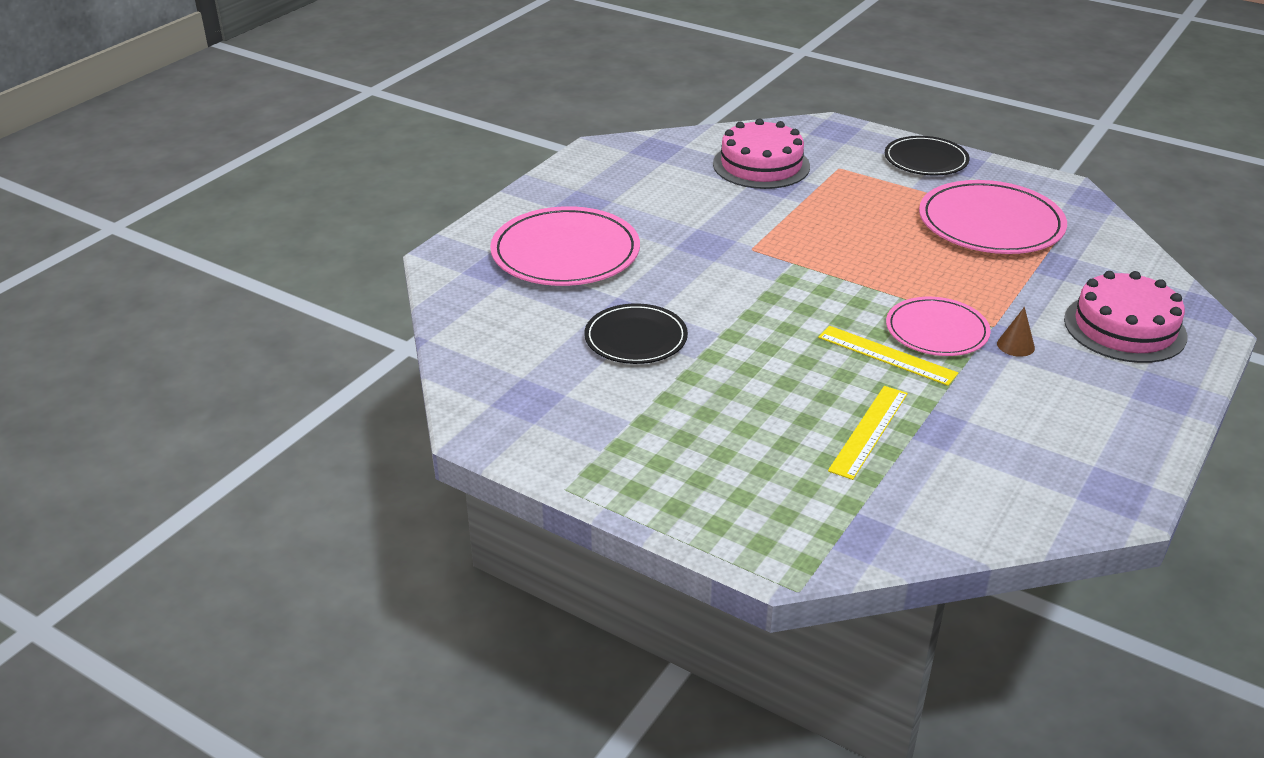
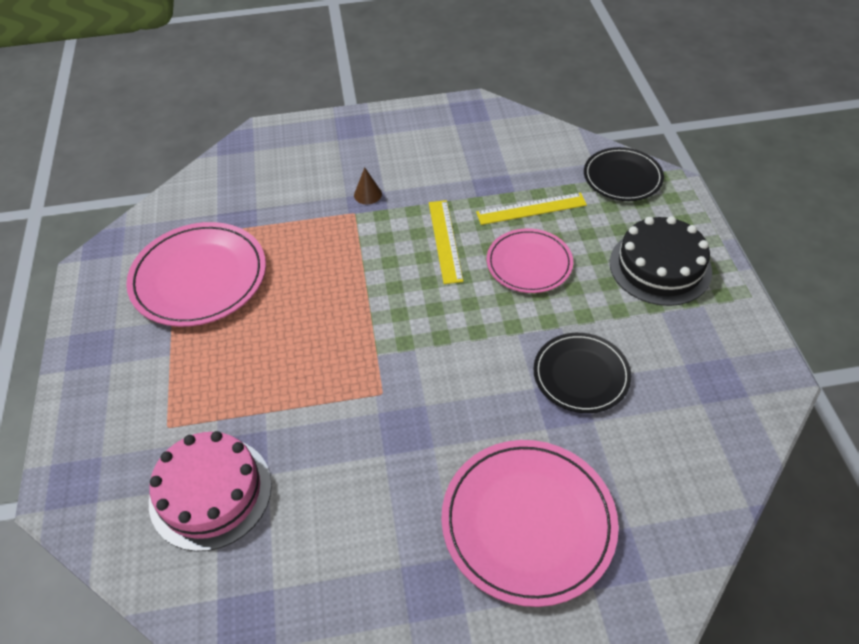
camera: 130 degrees left, 15 degrees up
(680, 459) = (660, 266): none -> black cake
(926, 160) = (99, 374): black plate -> black plate (622, 177)
(937, 331) = (389, 233): pink plate -> pink plate (529, 263)
(1124, 328) = (295, 162): pink cake -> none

